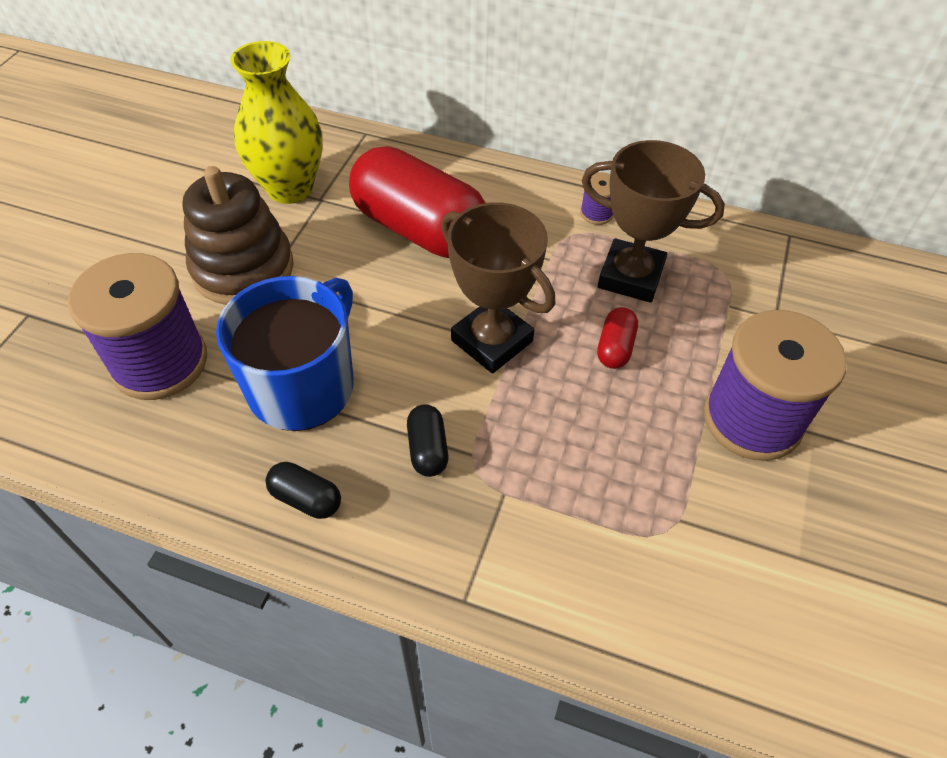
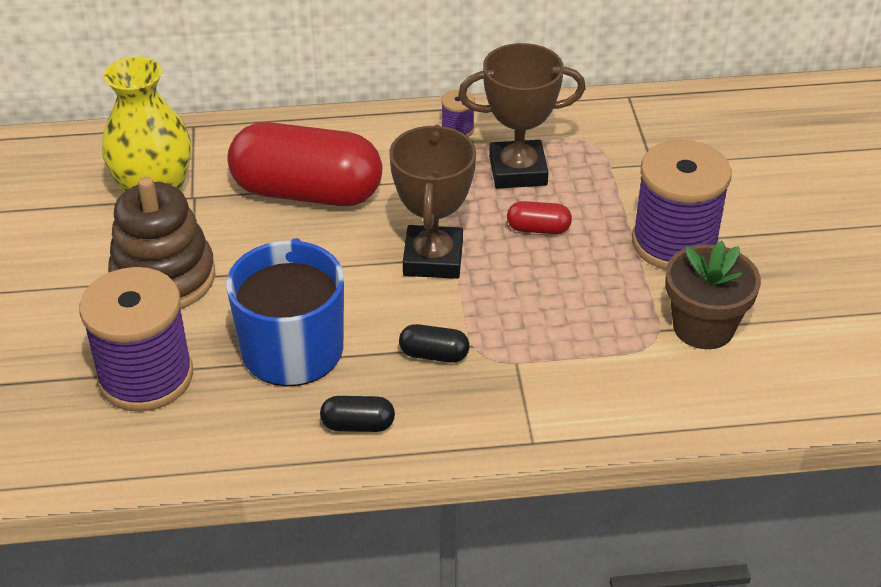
camera: 25 degrees left, 10 degrees down
(428, 449) = (434, 355): black capsule -> black capsule turned 45 degrees counterclockwise
(492, 341) = (433, 258): brown trophy -> brown trophy turned 75 degrees clockwise
(615, 347) = (538, 229): red capsule -> red capsule turned 75 degrees counterclockwise
(731, 537) = (703, 327): none -> brown flower pot

